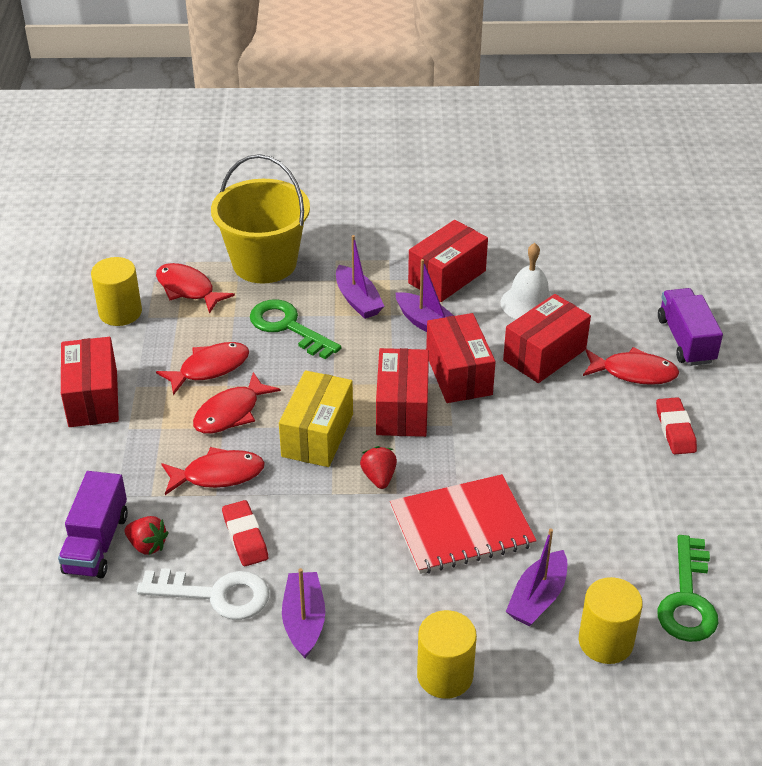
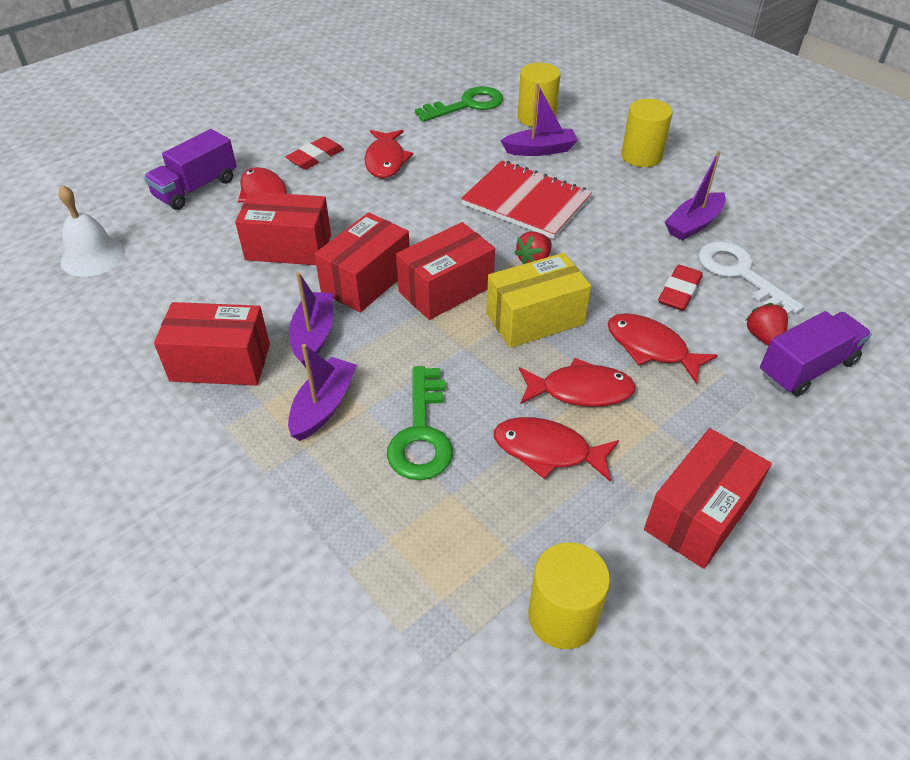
camera: 130 degrees left, 5 degrees up
(188, 289) = (451, 579): red fish -> red fish (385, 161)
(264, 263) = (329, 538): yellow bucket -> none
(528, 303) = (219, 288): white bell -> white bell (93, 256)

